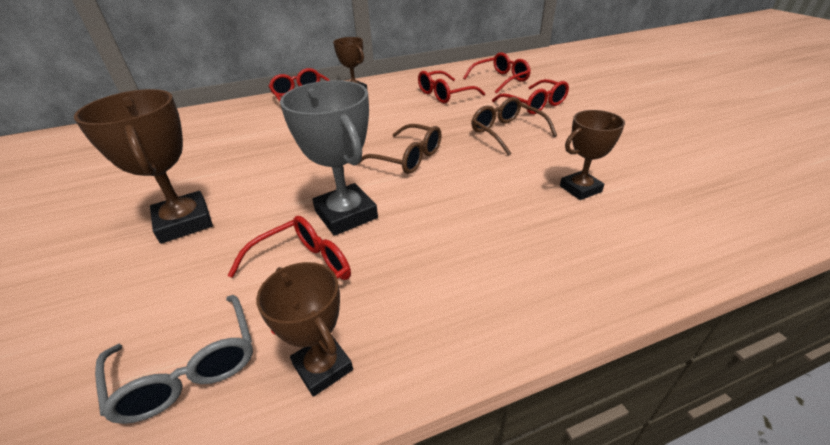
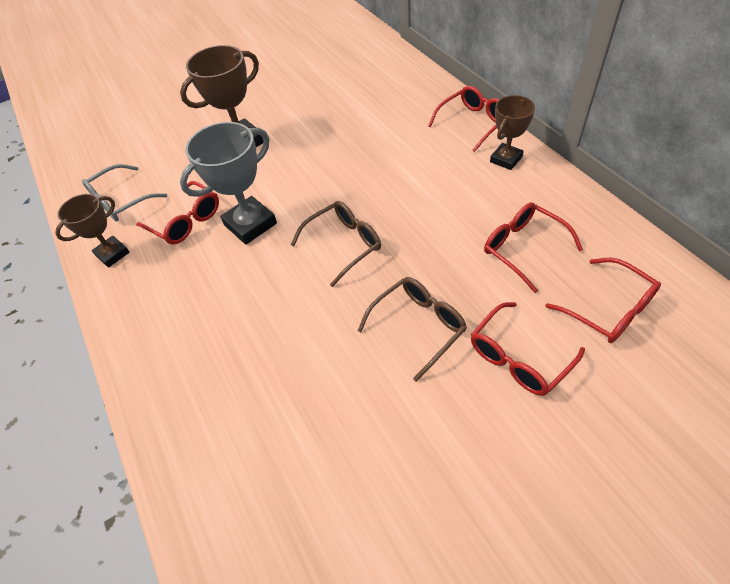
camera: 85 degrees right, 15 degrees up
(408, 158) = (344, 244): brown glasses -> brown glasses turned 150 degrees counterclockwise
(580, 189) = (295, 400): brown trophy -> none

